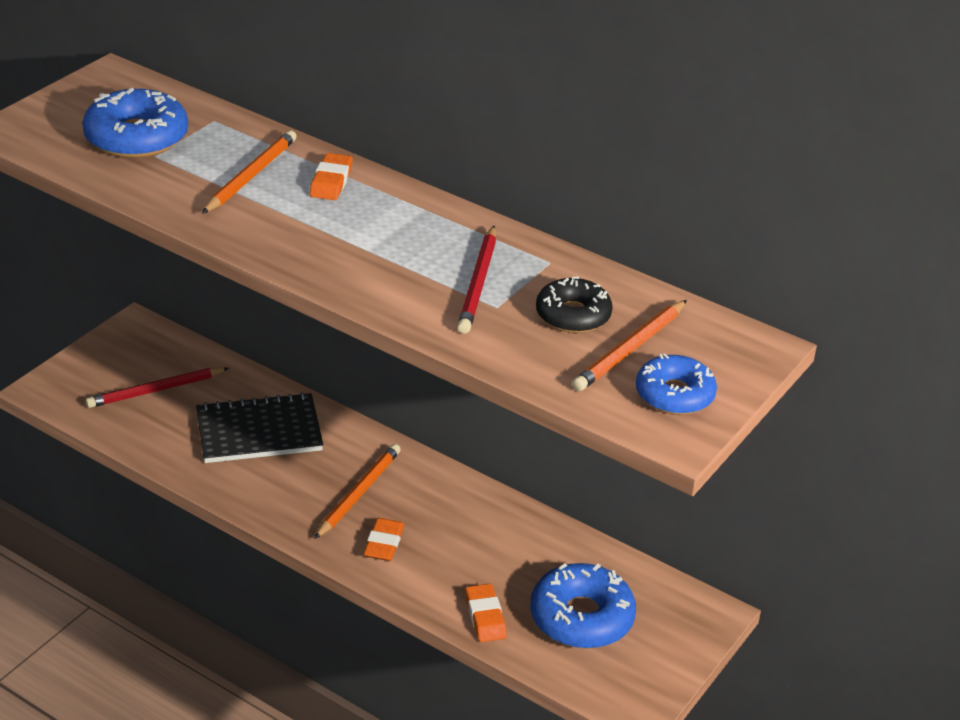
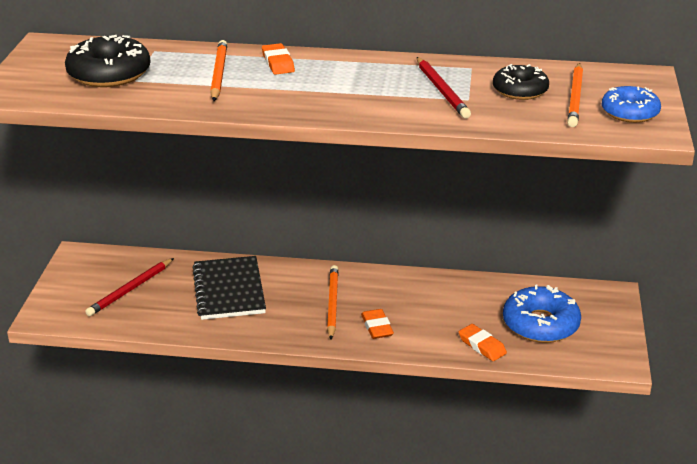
camera: 25 degrees left, 5 degrees down
(136, 138) = (109, 73): blue donut -> black donut
(259, 431) = (229, 290): black notebook -> black notebook turned 60 degrees counterclockwise

